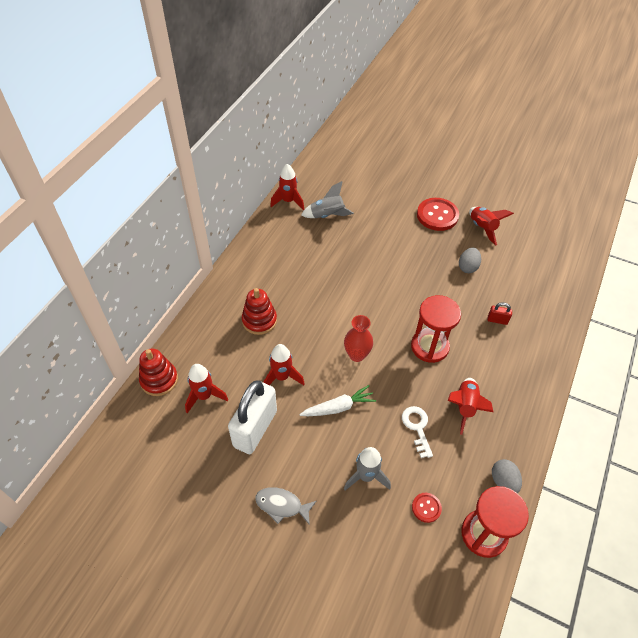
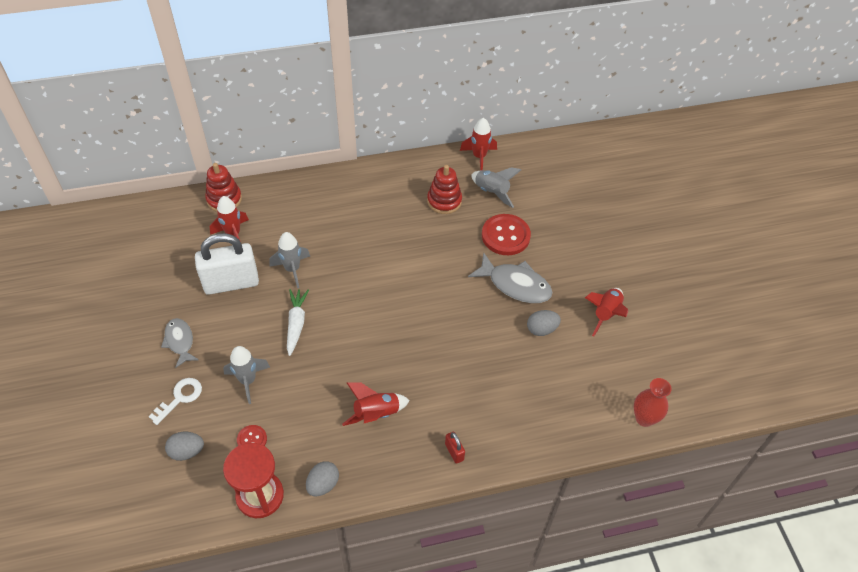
camera: 50 degrees right, 0 degrees up
(259, 320) = (333, 220): red stacking toy -> red stacking toy (444, 201)
(282, 377) = (292, 269): red rocket -> grey rocket
(338, 407) = (296, 324): white carrot -> white carrot turned 120 degrees counterclockwise
(357, 355) = (359, 305): red vase -> red vase (644, 418)
(402, 567) = (187, 451): none -> grey egg
(417, 427) = (324, 390): white key -> white key (180, 398)
(419, 256) = (515, 285): none -> grey fish
(429, 346) = (417, 351): red hourglass -> none
(437, 215) = (582, 270): red button -> red button (505, 236)
(497, 320) = (499, 387): red padlock -> red padlock (454, 452)

